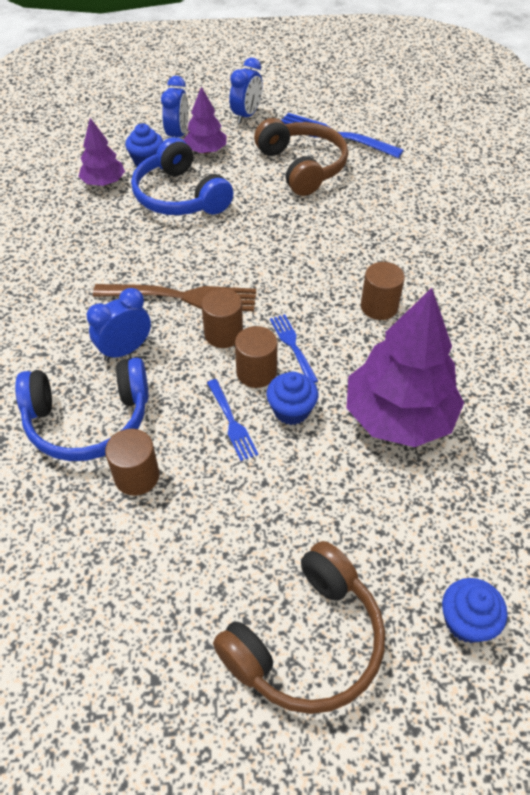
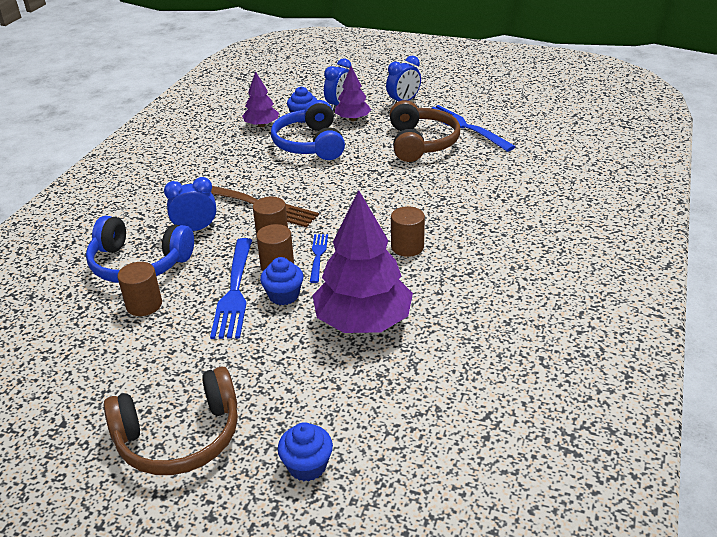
camera: 25 degrees right, 15 degrees down
(231, 421) = (234, 290): blue fork -> blue fork, size x1.82

